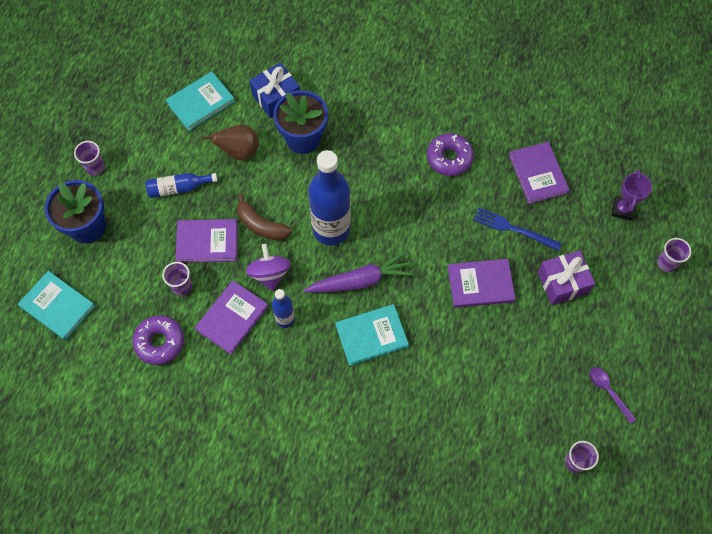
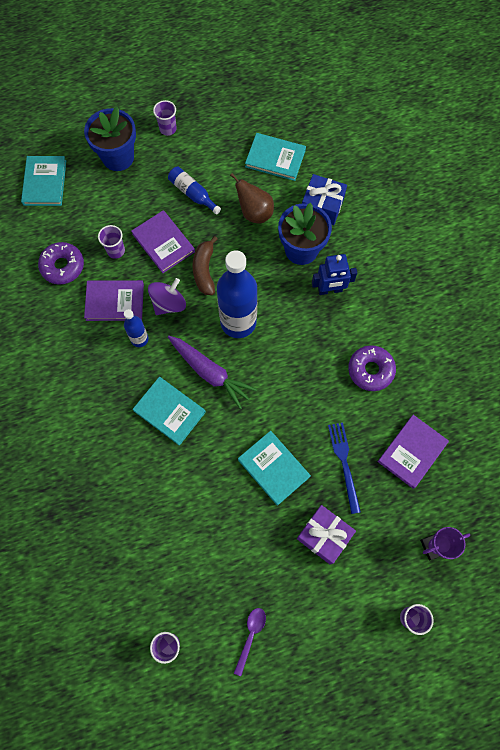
camera: 55 degrees right, 5 degrees up
(357, 141) = (330, 290): none -> blue robot
(480, 284) = (273, 468): purple book -> turquoise book

